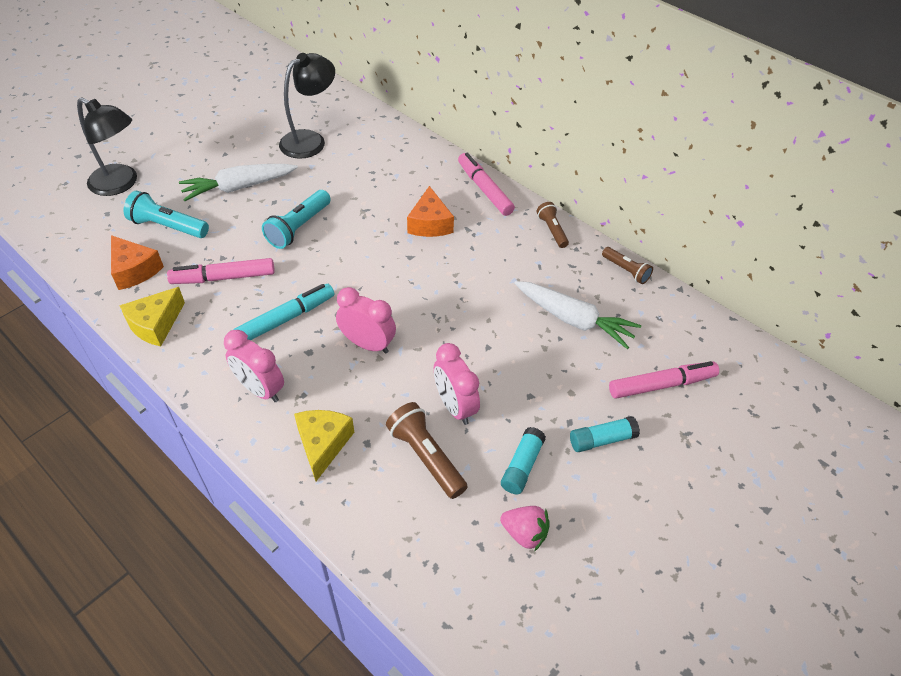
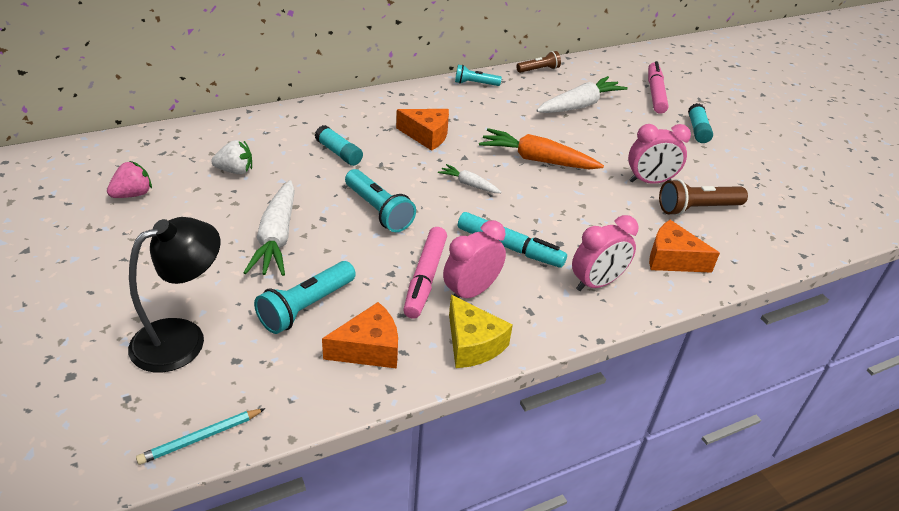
camera: 70 degrees left, 10 degrees down
(38, 223) = (200, 438): none -> turquoise pencil
(286, 319) = (509, 247): turquoise marker -> turquoise marker turned 135 degrees clockwise
(310, 140) = (235, 171): black lamp -> white strawberry
(323, 444) = (672, 259): yellow cheese -> orange cheese
(367, 270) = (469, 184): none -> white carrot
(368, 344) = (564, 207): pink clock -> pink clock (471, 292)
(438, 308) = (537, 160): none -> orange carrot
(484, 189) = (400, 97): pink marker -> none
(522, 466) = (714, 168): turquoise glue stick -> turquoise glue stick (339, 153)
(524, 533) = (772, 184): pink strawberry -> pink strawberry (133, 194)
(552, 230) = (475, 84): brown flashlight -> turquoise flashlight

